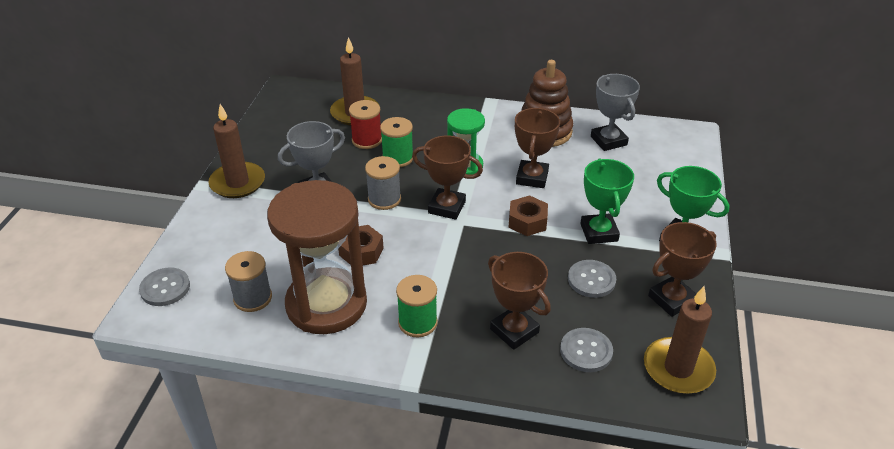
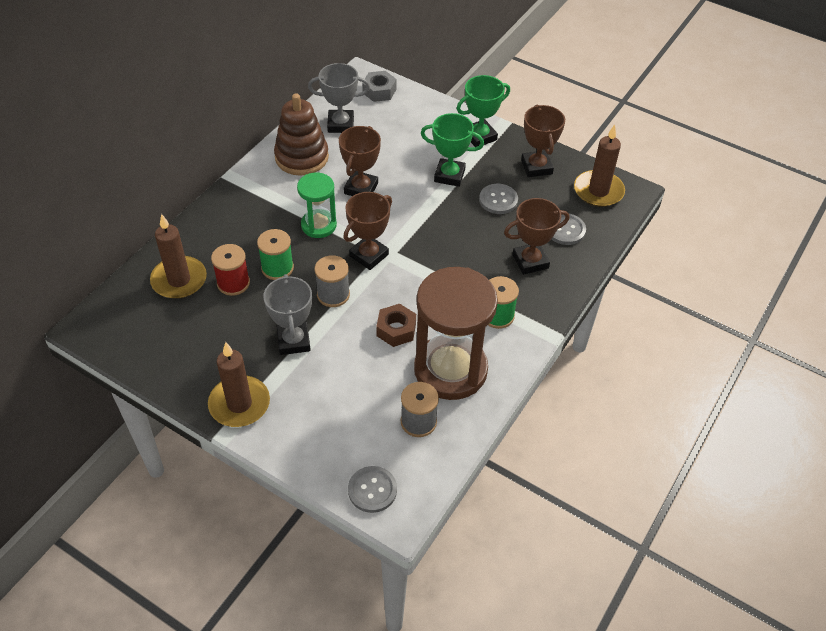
camera: 70 degrees left, 10 degrees up
(527, 221) = (415, 211): brown nut -> none
(532, 177) = (361, 188): brown trophy -> brown trophy turned 75 degrees clockwise
(680, 151) = (379, 91): none -> grey nut

